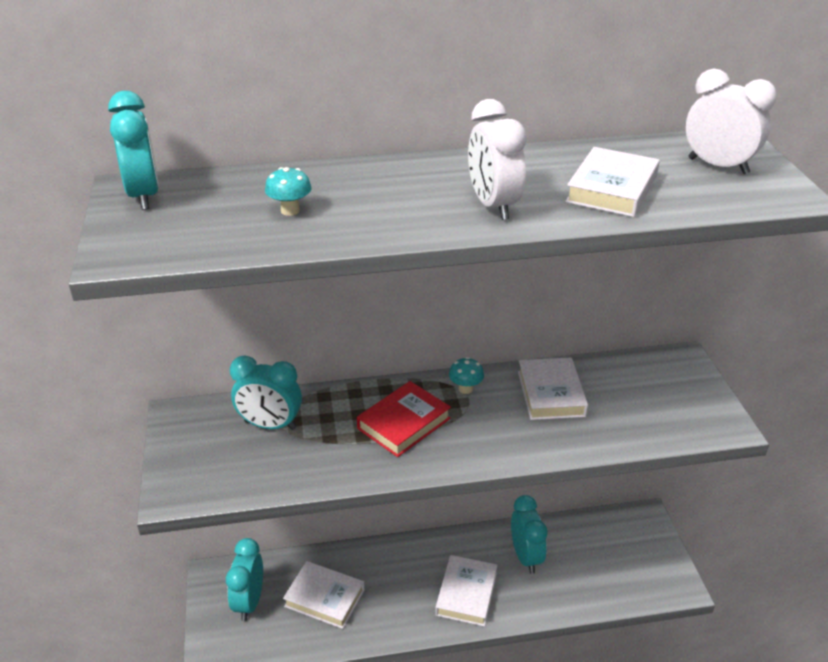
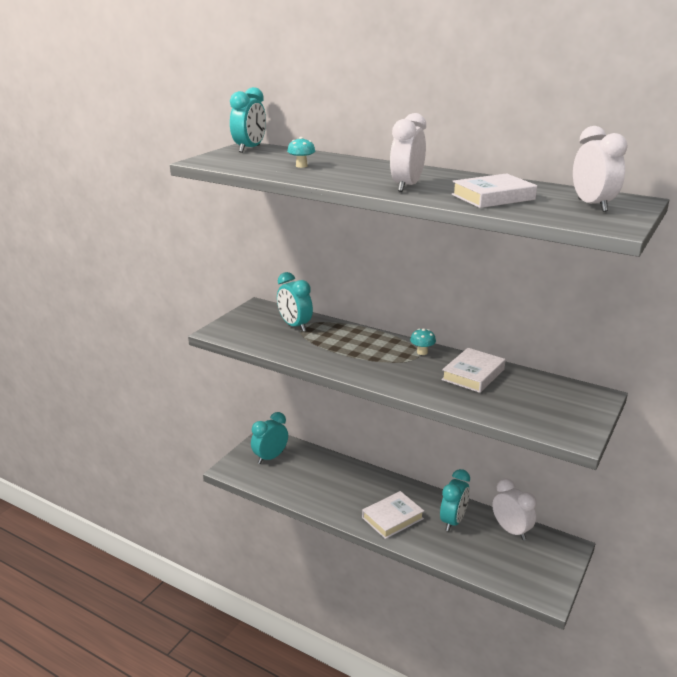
camera: 40 degrees right, 10 degrees down
(324, 598) = (310, 476): white book -> none
(403, 423) = (364, 352): red book -> none
(585, 531) = (511, 530): none -> white clock

